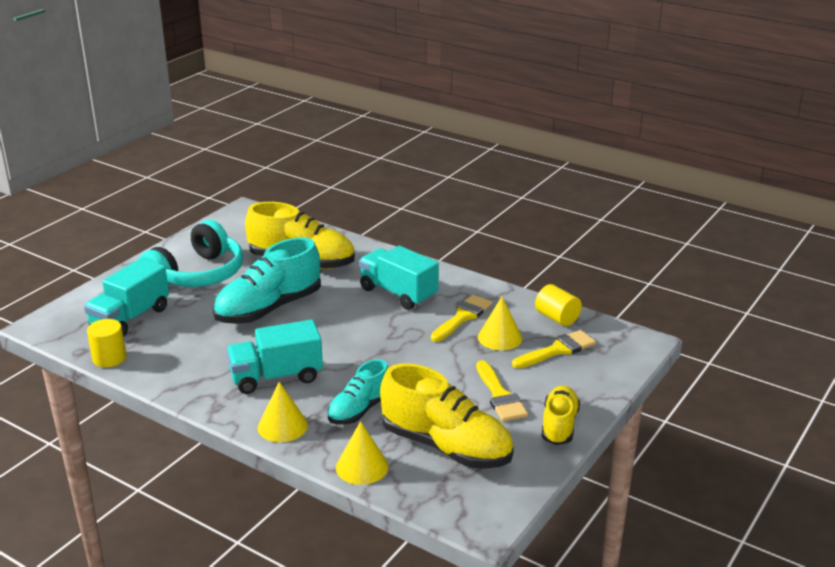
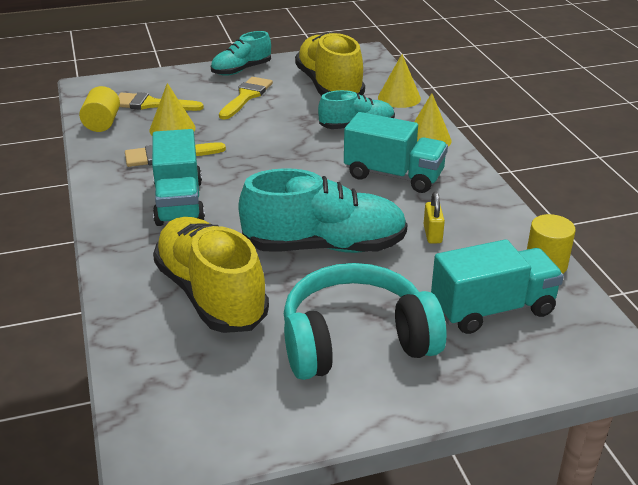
camera: 140 degrees left, 5 degrees up
(204, 345) = (432, 234): none -> yellow padlock
(559, 425) = (241, 70): yellow shoe -> turquoise shoe

